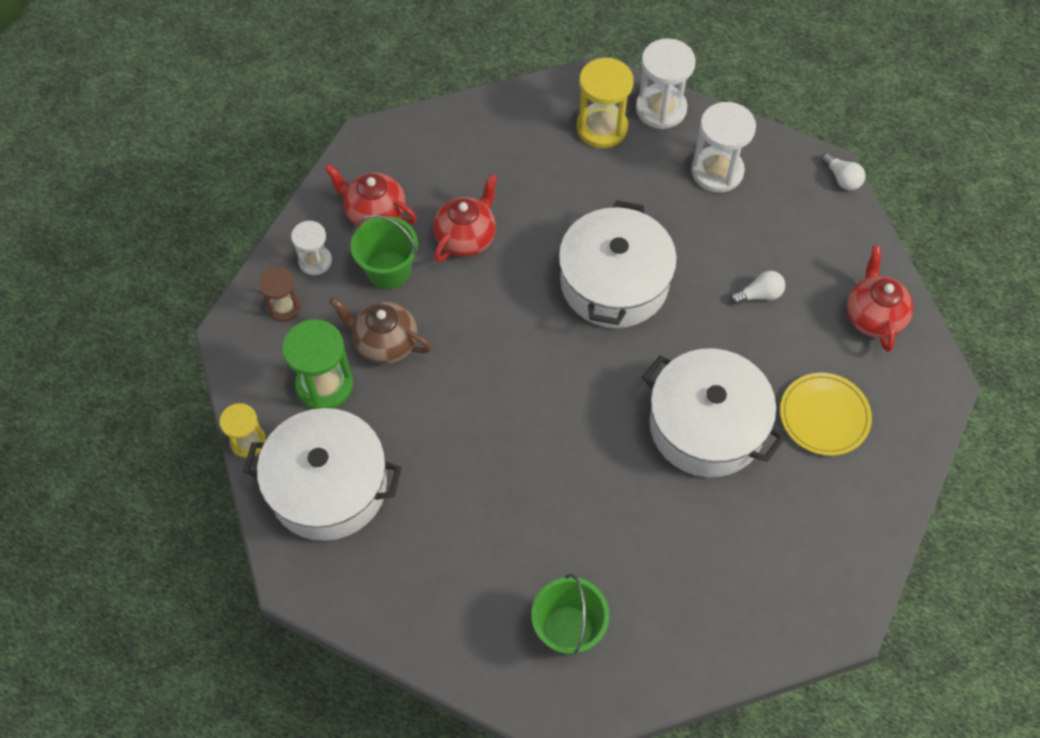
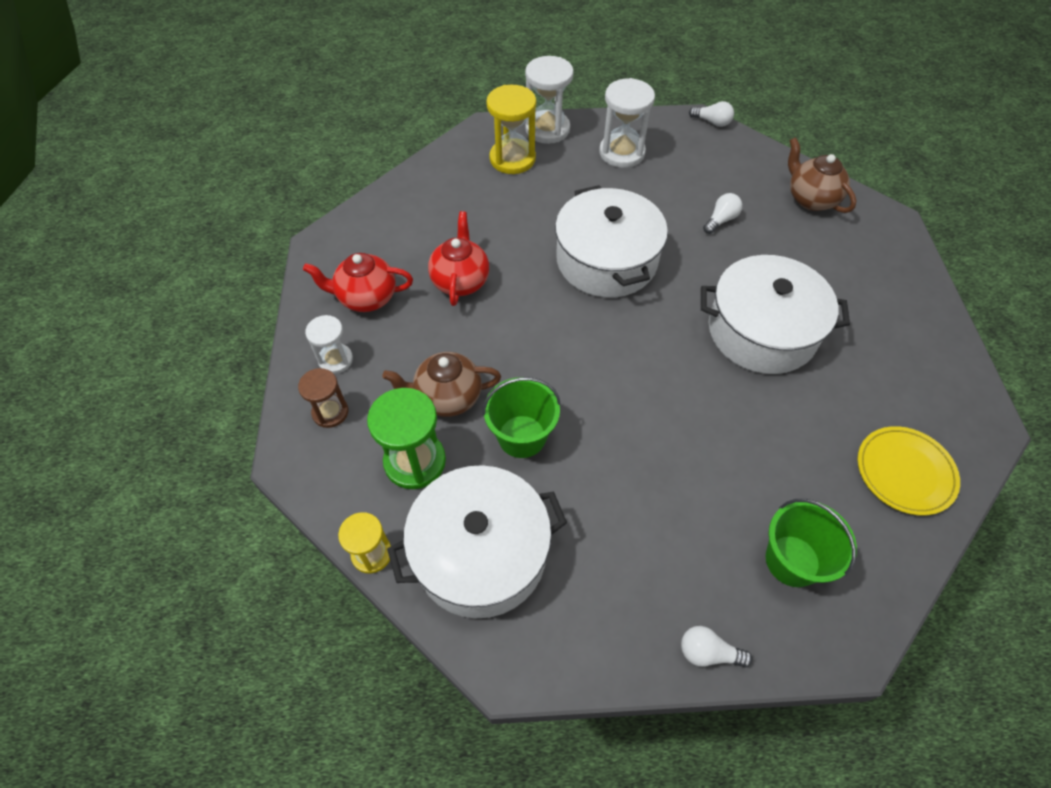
camera: 30 degrees left, 5 degrees down
(388, 270) = (409, 336): green bucket -> green bucket (522, 436)
(447, 656) = (708, 652): none -> white light bulb
(824, 416) = (838, 281): yellow plate -> yellow plate (905, 472)
(873, 316) = (810, 199): red teapot -> brown teapot

